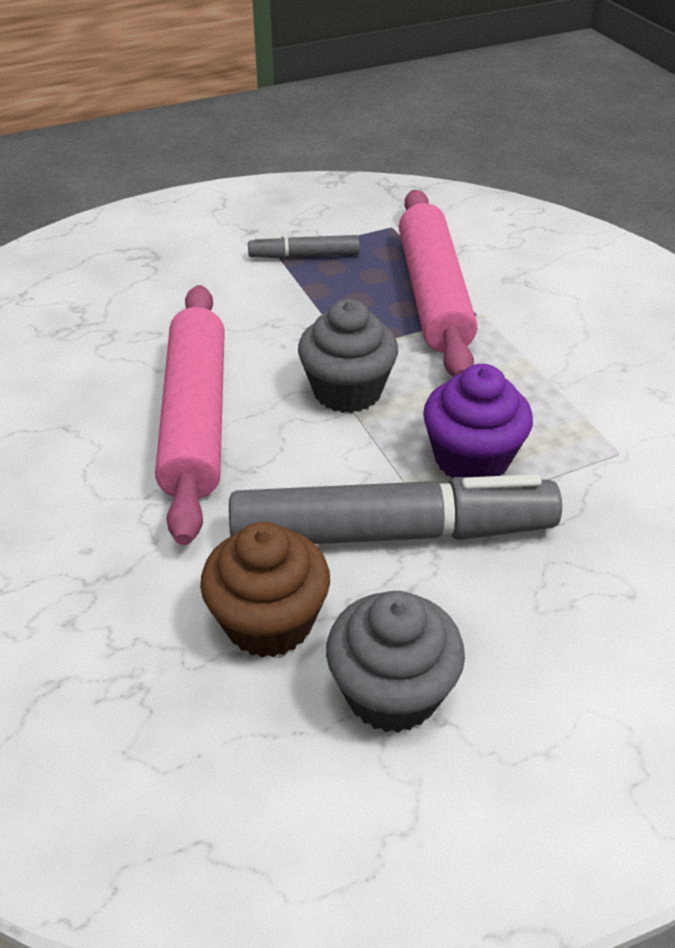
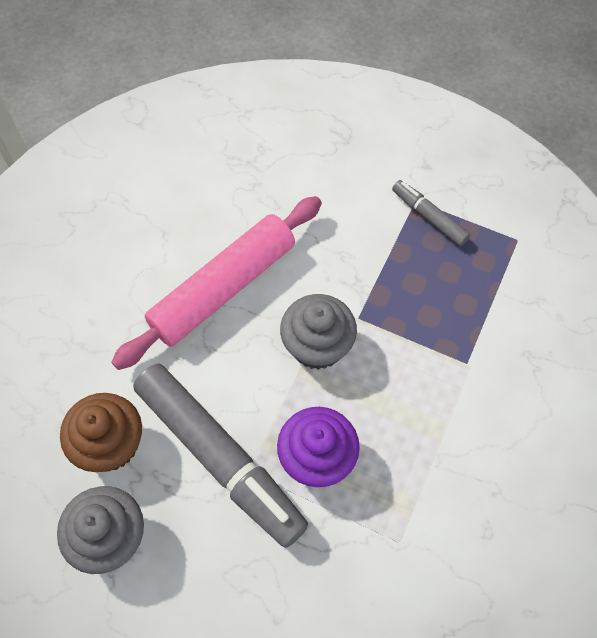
camera: 50 degrees right, 20 degrees up
(433, 295) = (462, 322): pink rolling pin -> none

